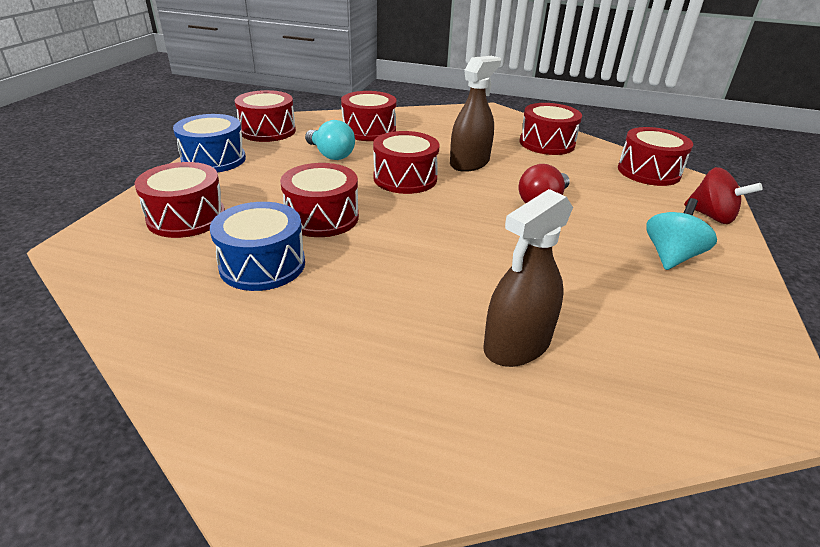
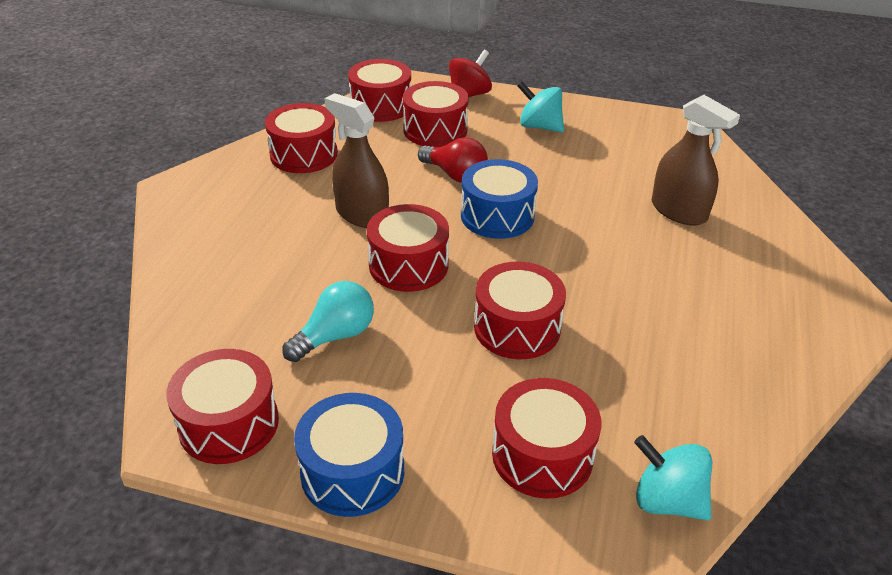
camera: 90 degrees left, 5 degrees up
(109, 265) = (667, 500): none -> turquoise spinning top
(262, 265) = (624, 362): blue drum -> blue drum (497, 216)
(369, 130) = (242, 302): red drum -> red drum (435, 130)

